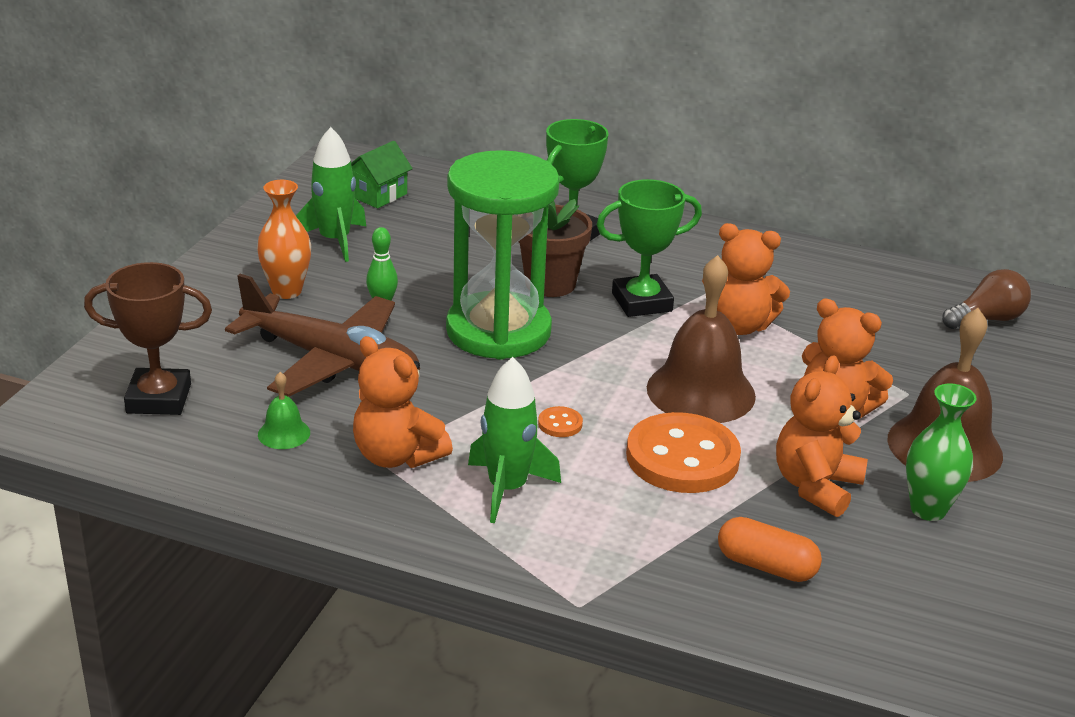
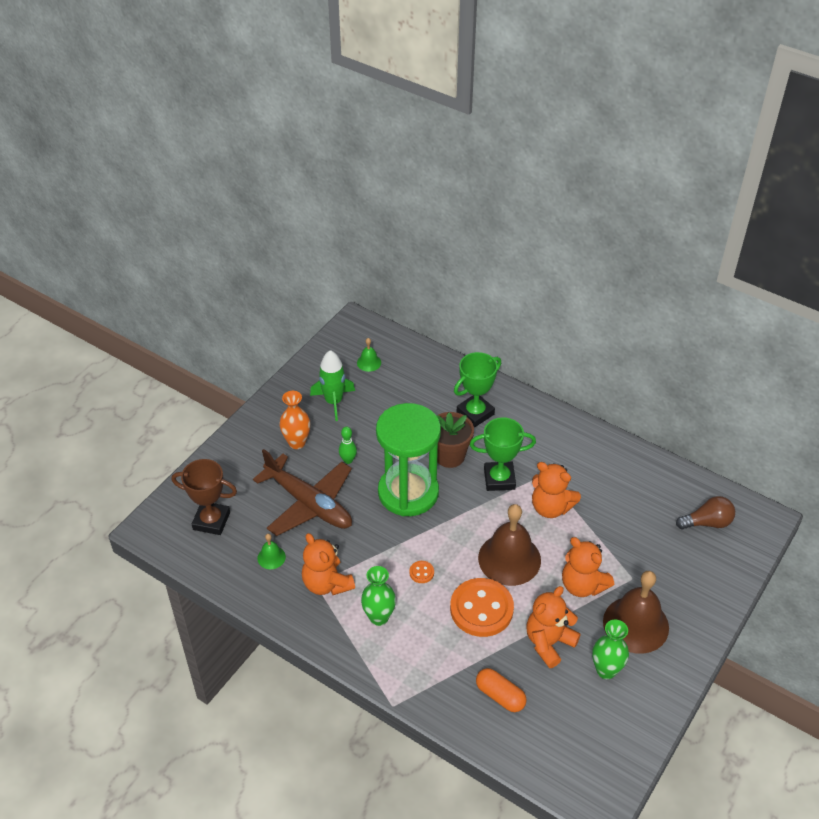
camera: 15 degrees right, 15 degrees up
(378, 195) = (369, 362): green house -> green bell
(507, 489) = (379, 617): green rocket -> green vase

